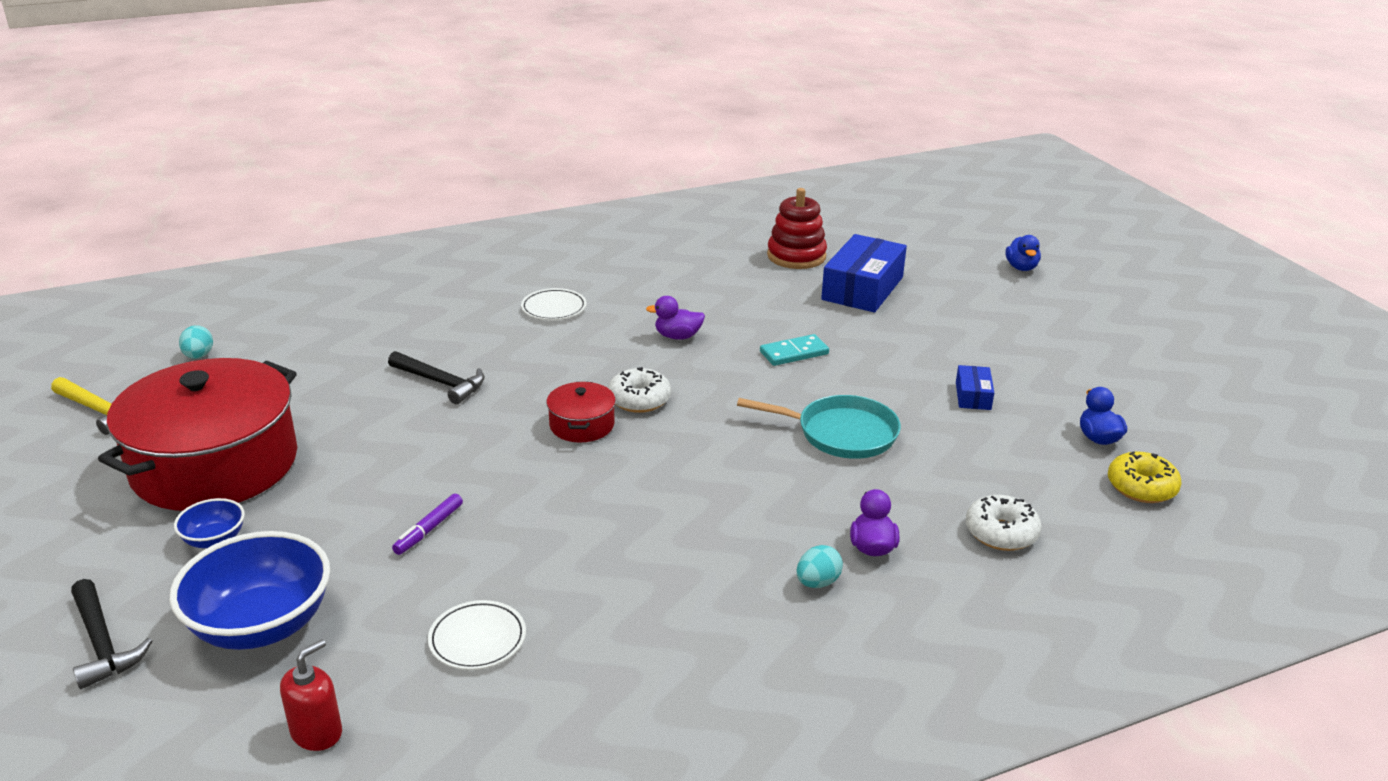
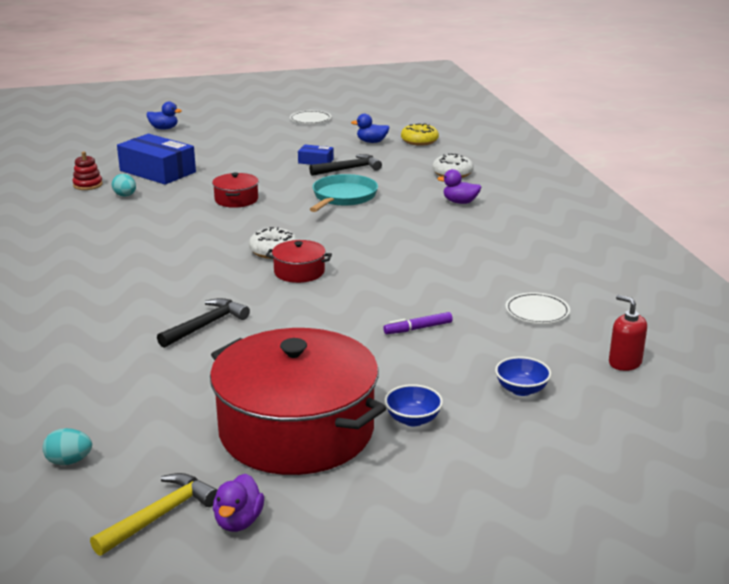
camera: 80 degrees left, 5 degrees down
(102, 643) = (541, 459): black hammer -> black hammer (348, 169)
(261, 625) = (521, 389): blue bowl -> blue bowl, size x0.49
(429, 530) = (418, 328): purple marker -> purple marker turned 120 degrees clockwise
(554, 308) = (104, 276): white plate -> white plate (310, 120)
(677, 336) = (187, 233): purple duck -> purple duck (238, 521)
(794, 353) = (236, 200): turquoise domino -> red pot
(796, 256) = (88, 185): red stacking toy -> red stacking toy, size x0.59
(817, 582) = (490, 218): turquoise egg -> turquoise egg (125, 196)

